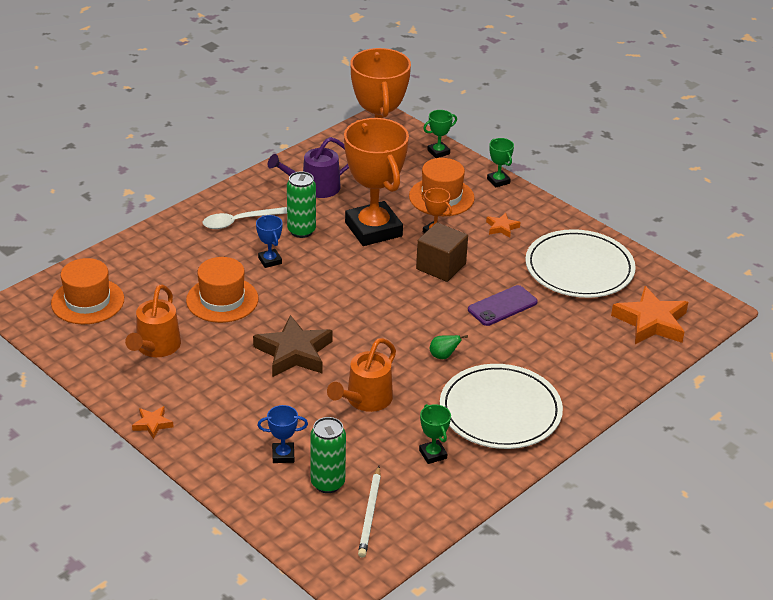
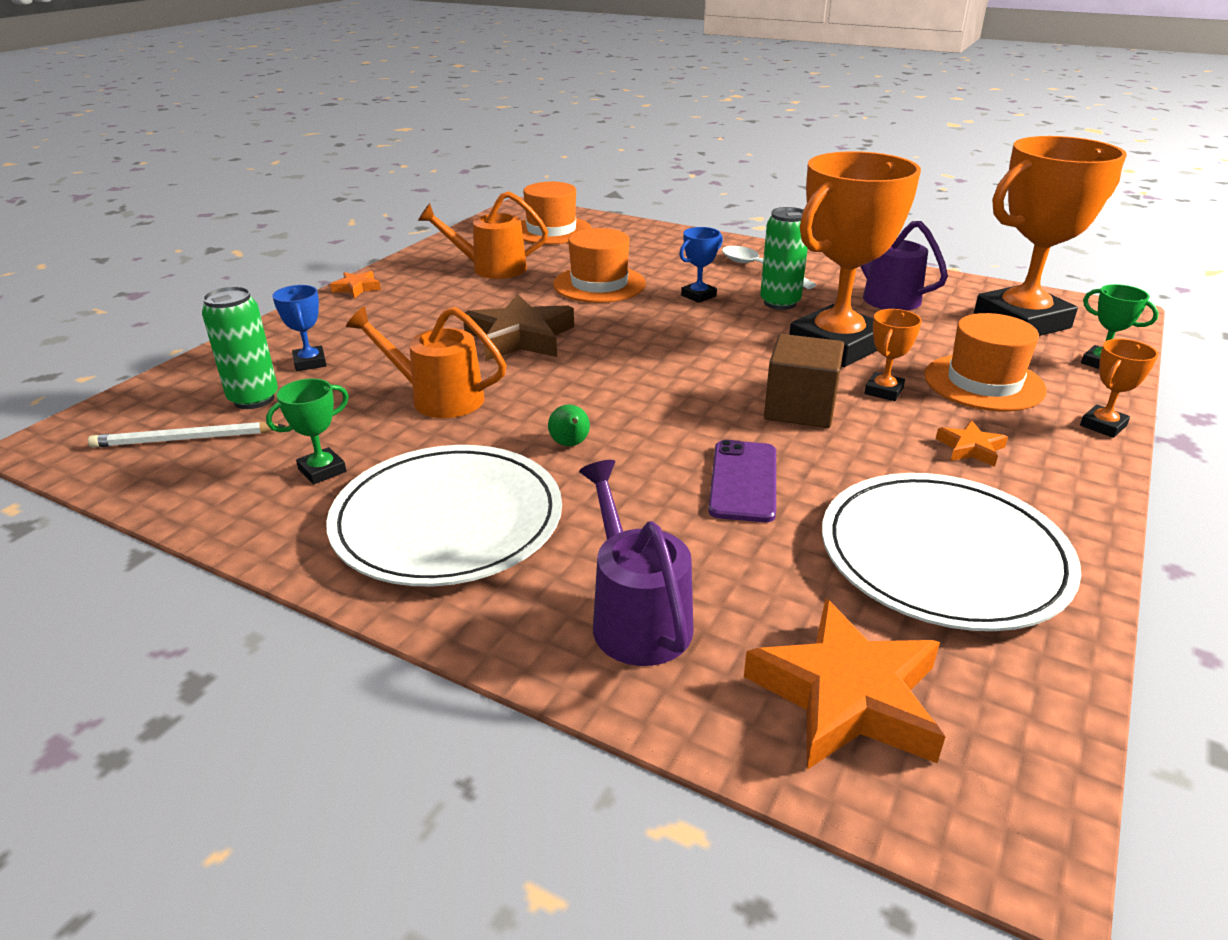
camera: 75 degrees right, 5 degrees down
(498, 181) = (1103, 425): green trophy -> orange trophy
(502, 306) = (743, 481): purple phone -> purple phone turned 60 degrees clockwise
(591, 364) = (635, 616): none -> purple watering can

